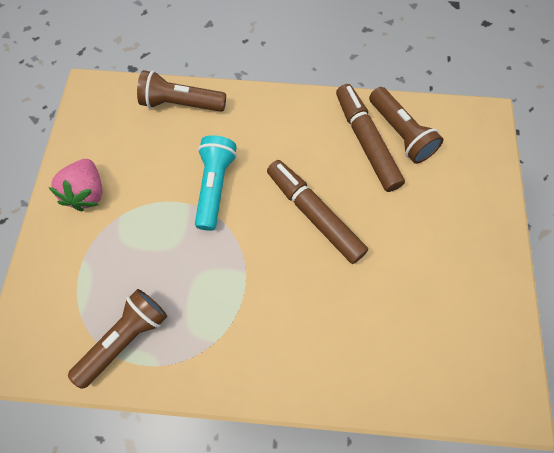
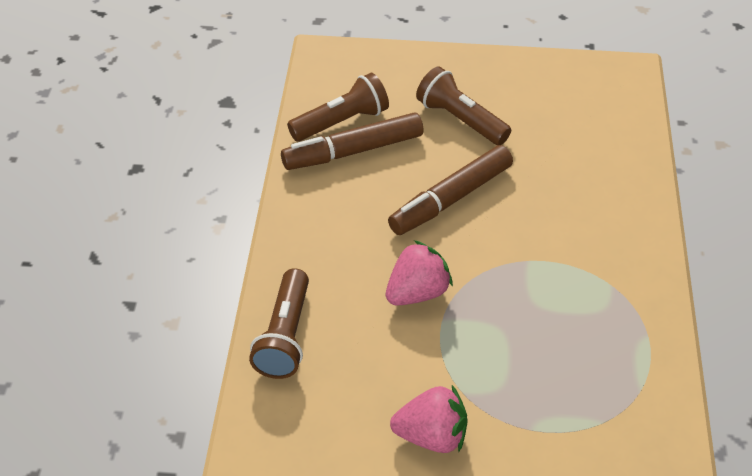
camera: 90 degrees left, 20 degrees down
(126, 338) = (623, 369): brown flashlight -> brown flashlight (460, 120)
(215, 186) = (417, 292): turquoise flashlight -> pink strawberry

